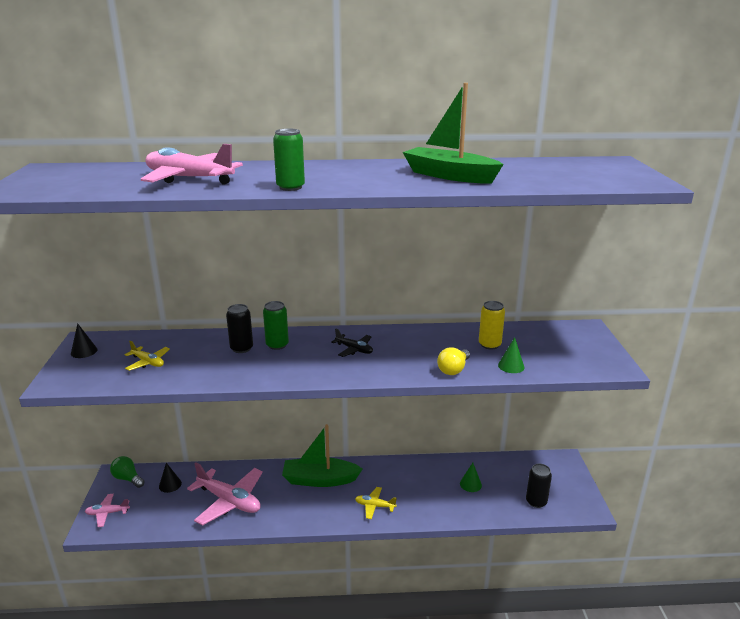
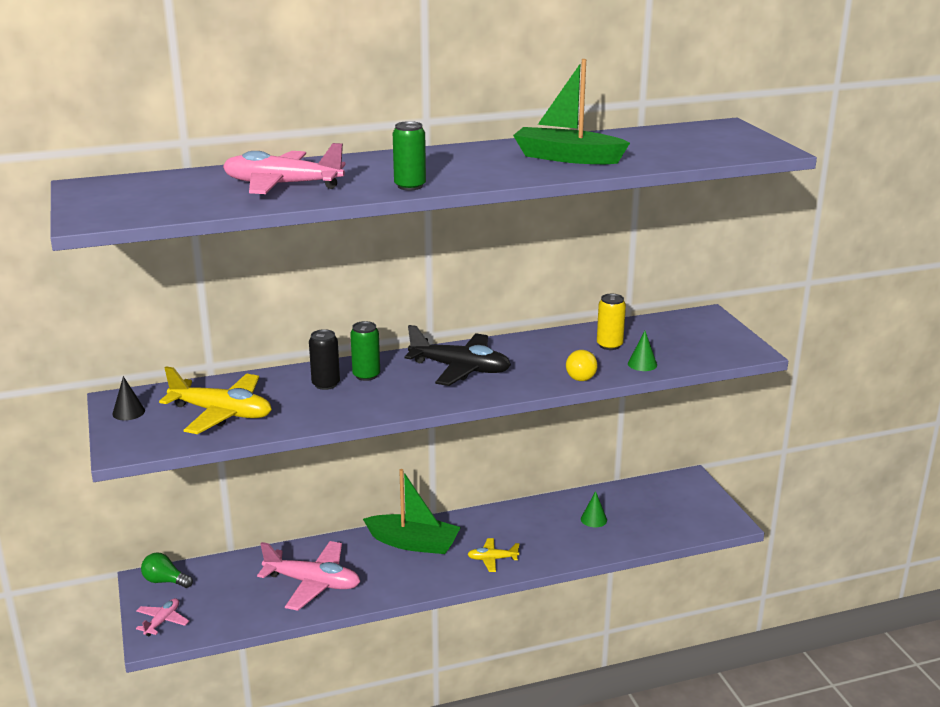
camera: 15 degrees left, 0 degrees up
(107, 513) = (162, 621): pink plane -> pink plane turned 135 degrees clockwise
(148, 362) = (222, 413): yellow plane -> yellow plane, size x1.97
(170, 484) = (226, 578): black cone -> none
(320, 480) = (413, 543): green boat -> green boat turned 150 degrees counterclockwise
(354, 349) = (460, 369): black plane -> black plane, size x1.97
(536, 502) = (672, 525): black can -> none

